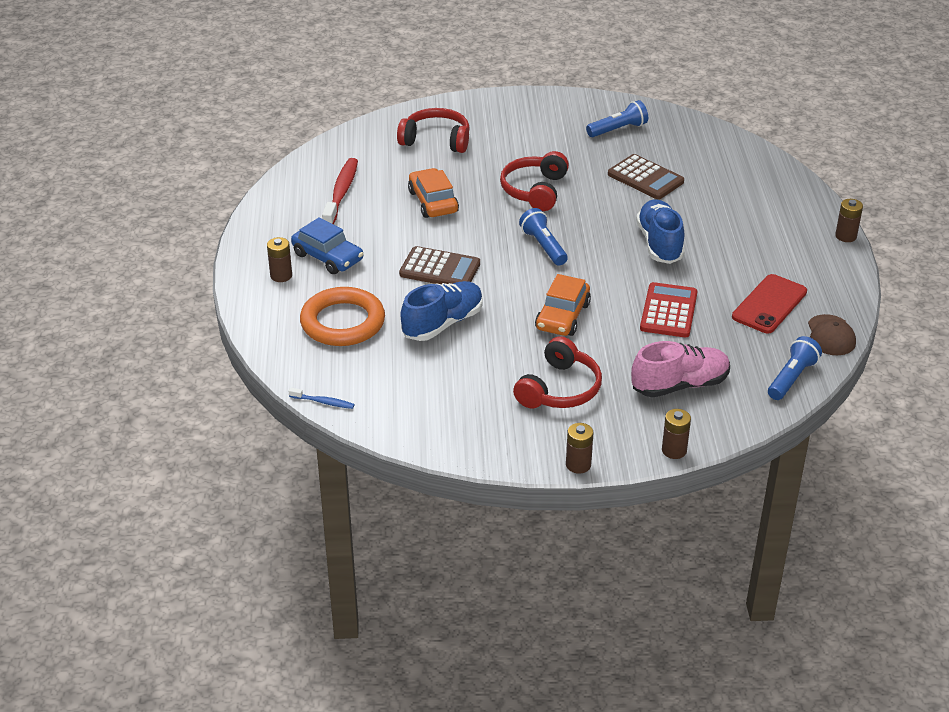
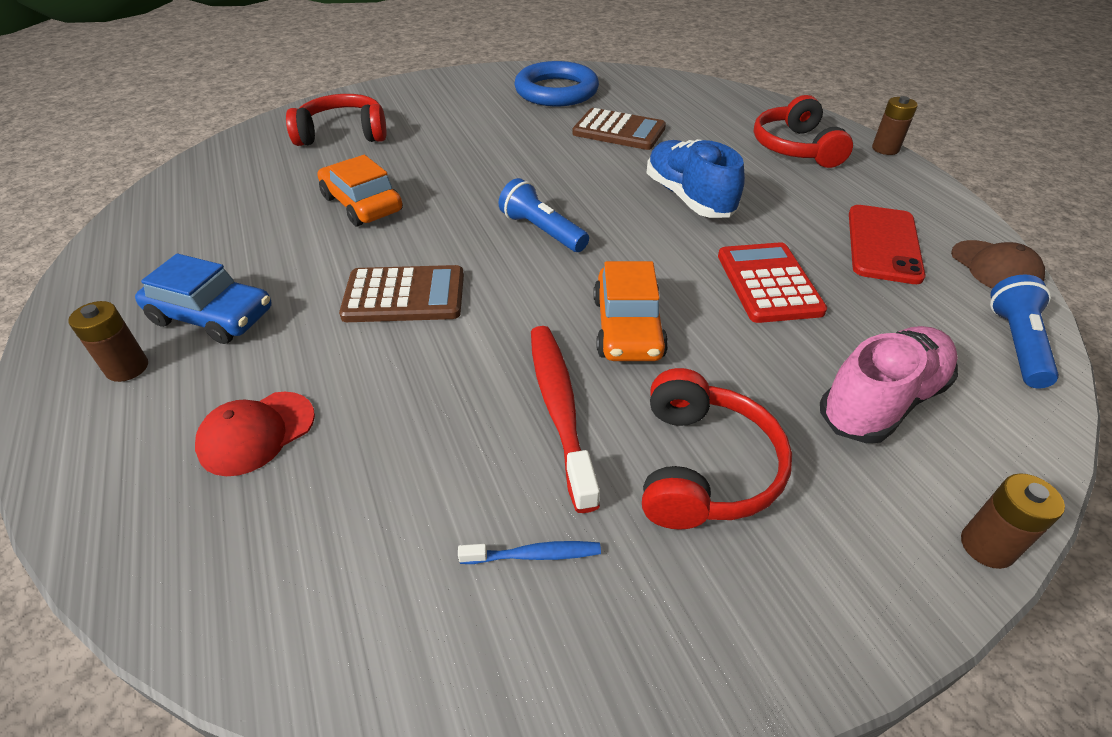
camera: 20 degrees left, 5 degrees up
(323, 402) = (241, 655): blue toothbrush -> blue toothbrush (534, 555)
(341, 193) = (222, 217): red toothbrush -> red toothbrush (559, 408)
(343, 322) = (256, 433): orange ring -> red cap
(443, 323) = (442, 388): blue shoe -> none
(535, 190) = (494, 166): red headphones -> red headphones (795, 148)
(578, 465) = (854, 651): brown battery -> none
(618, 130) = (556, 91): blue flashlight -> blue ring

